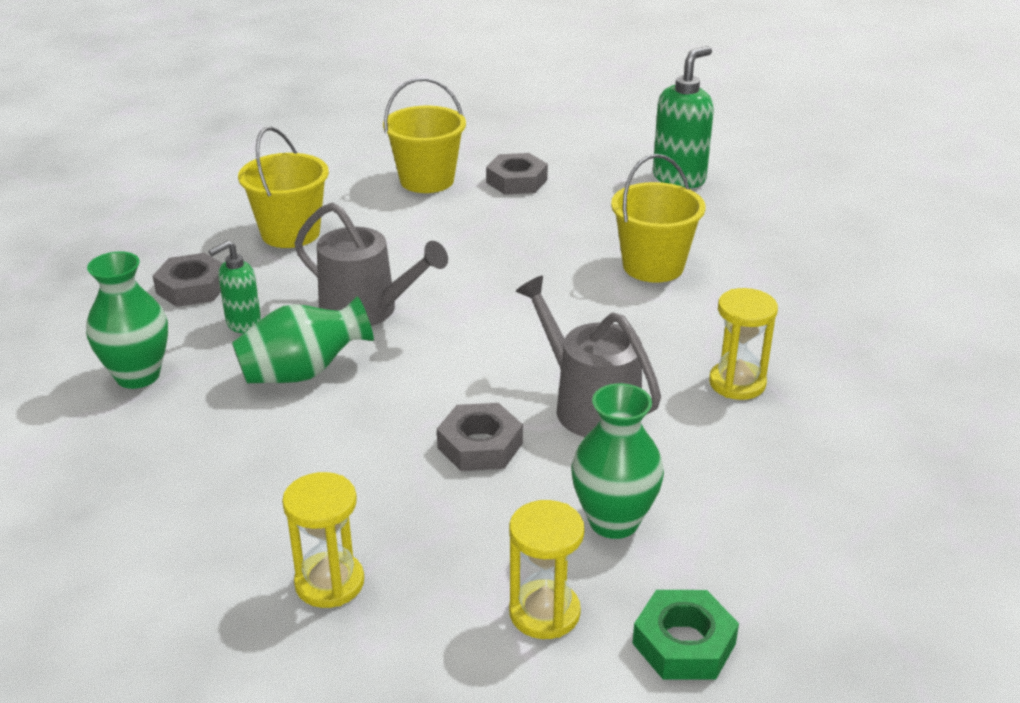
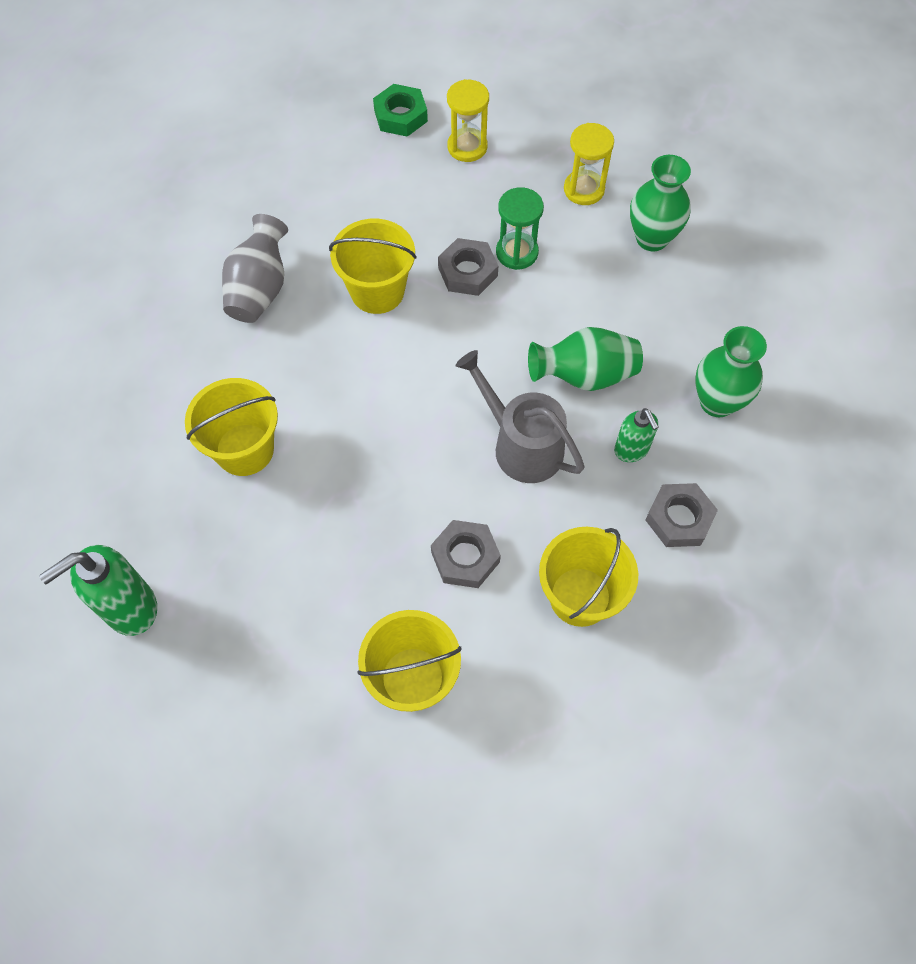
camera: 165 degrees left, 30 degrees up
(243, 324) = (631, 450): green soap dispenser -> green soap dispenser turned 90 degrees clockwise
(418, 479) = (517, 252): none -> green hourglass
(516, 181) = (311, 649): grey nut -> grey nut (465, 557)
(590, 406) = (377, 291): grey watering can -> yellow bucket
(614, 521) = (403, 194): green vase -> green vase (652, 238)
(737, 383) = (259, 289): yellow hourglass -> grey vase

